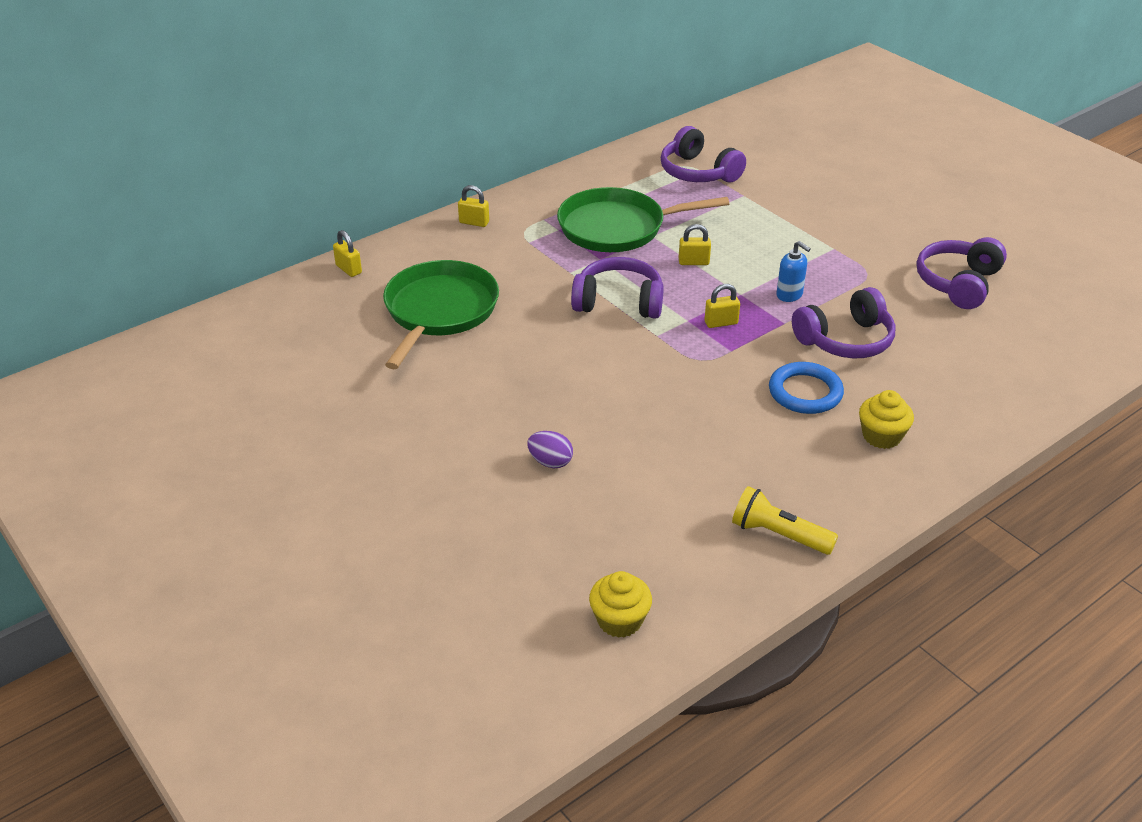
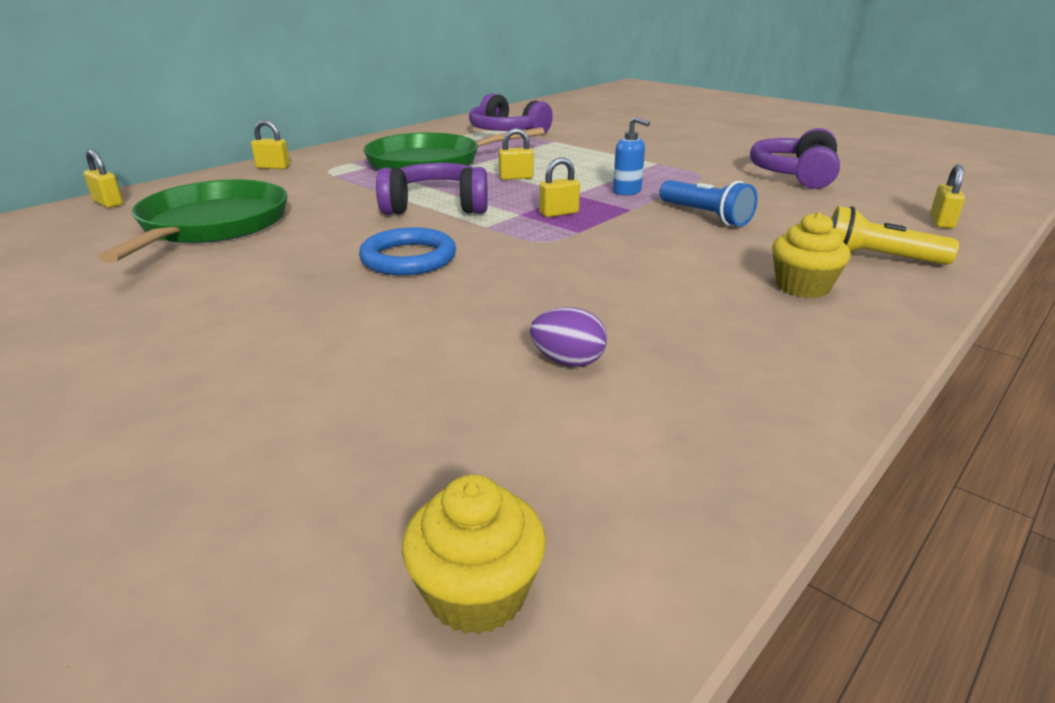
camera: 10 degrees left, 10 degrees down
(550, 462) = (342, 352): purple egg -> purple egg (568, 361)
(778, 535) = (726, 407): yellow flashlight -> yellow flashlight (878, 258)
(805, 392) = (683, 257): blue ring -> blue ring (408, 258)
(845, 340) = (706, 216): purple headphones -> blue flashlight
(1047, 370) = (941, 222): none -> yellow padlock

